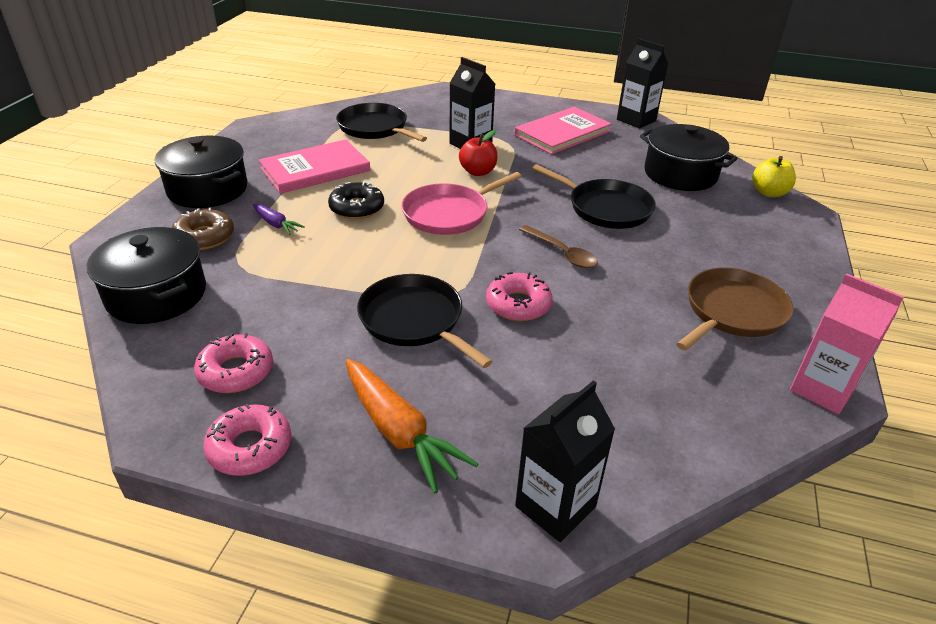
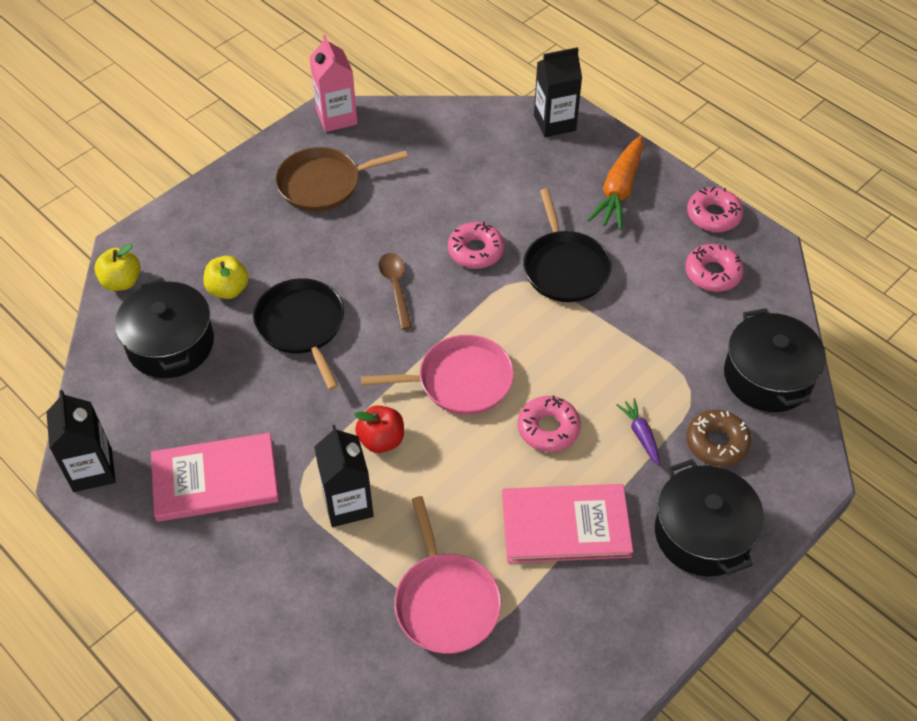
camera: 150 degrees left, 15 degrees up
(357, 208) = (548, 429): black donut -> pink donut
(375, 128) = (445, 601): black pan -> pink pan
(399, 432) = (618, 191): orange carrot -> orange carrot turned 150 degrees counterclockwise
(690, 211) = (228, 289): none -> yellow apple

